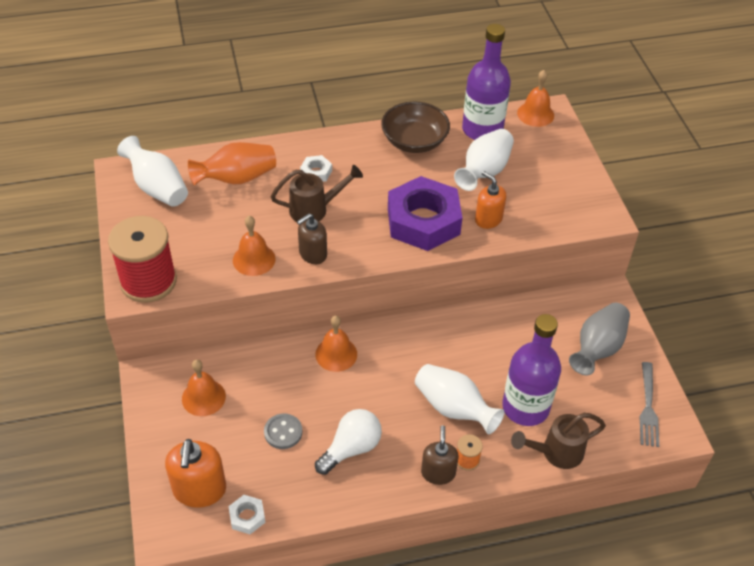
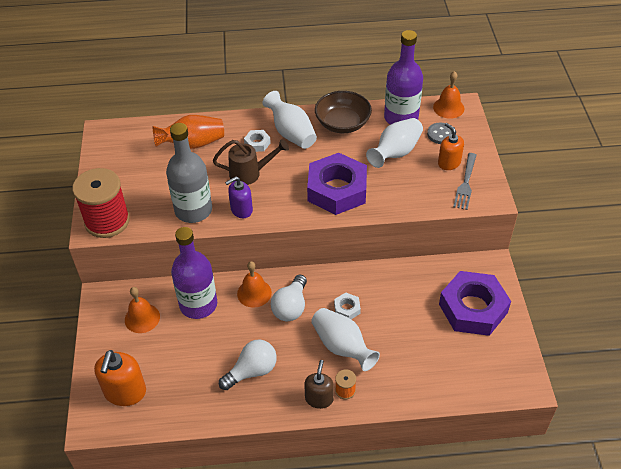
camera: 10 degrees right, 0 degrees up
(157, 188) = (129, 146): white vase -> white vase (291, 133)
(247, 517) = (158, 418): white nut -> white nut (347, 309)
(254, 259) = (193, 210): orange bell -> grey bottle
(283, 432) = (199, 352): grey button -> grey button (441, 134)
(312, 254) = (241, 210): brown soap dispenser -> purple soap dispenser
(383, 367) = (291, 307): none -> white light bulb
(488, 219) = (391, 192): orange soap dispenser -> orange soap dispenser (449, 163)
(525, 407) = (402, 352): purple bottle -> purple bottle (198, 304)
(555, 453) = (420, 392): brown watering can -> none
(597, 348) = (473, 308): grey vase -> purple nut
(648, 408) = (506, 362): grey fork -> grey fork (465, 183)

